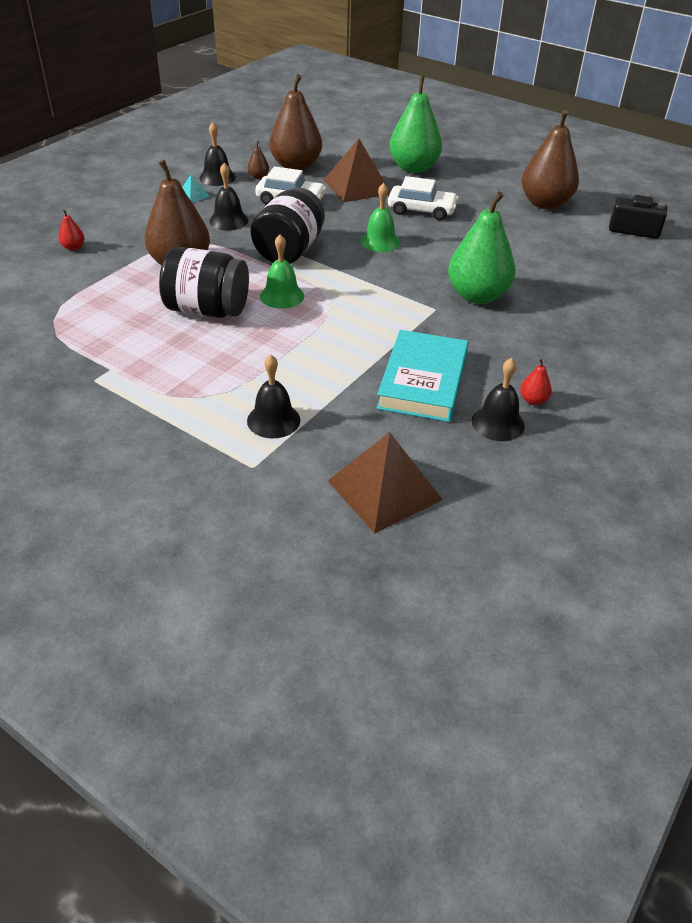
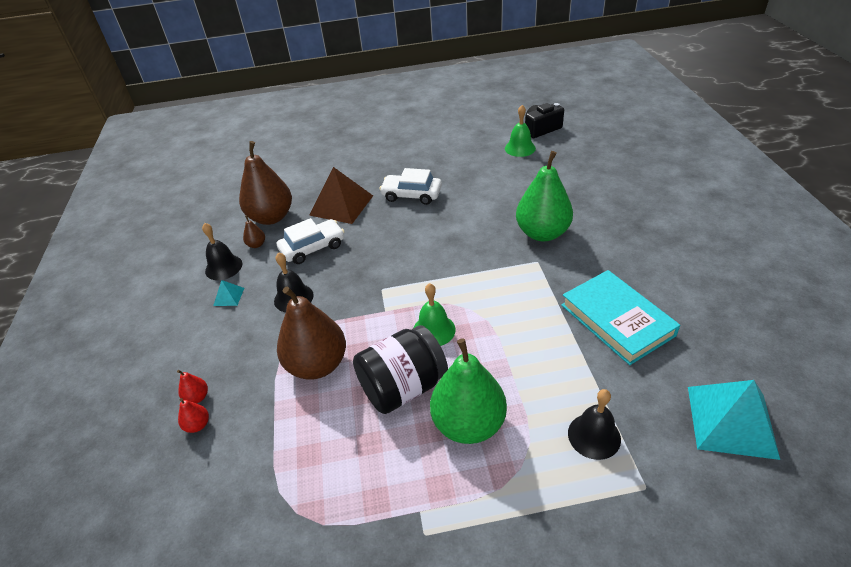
camera: 40 degrees left, 0 degrees up
(289, 251) = (379, 289): black jar -> none
(380, 241) = (425, 237): green bell -> green bell (520, 148)
(384, 490) = (731, 421): brown pyramid -> turquoise pyramid
(413, 168) = (355, 167): green pear -> green pear (468, 424)
(421, 210) = (411, 195): white car -> white car turned 135 degrees counterclockwise
(498, 423) = (695, 313): black bell -> none
(533, 400) = (683, 281): red pear -> red pear (197, 397)
(545, 203) = (471, 142): brown pear -> none

